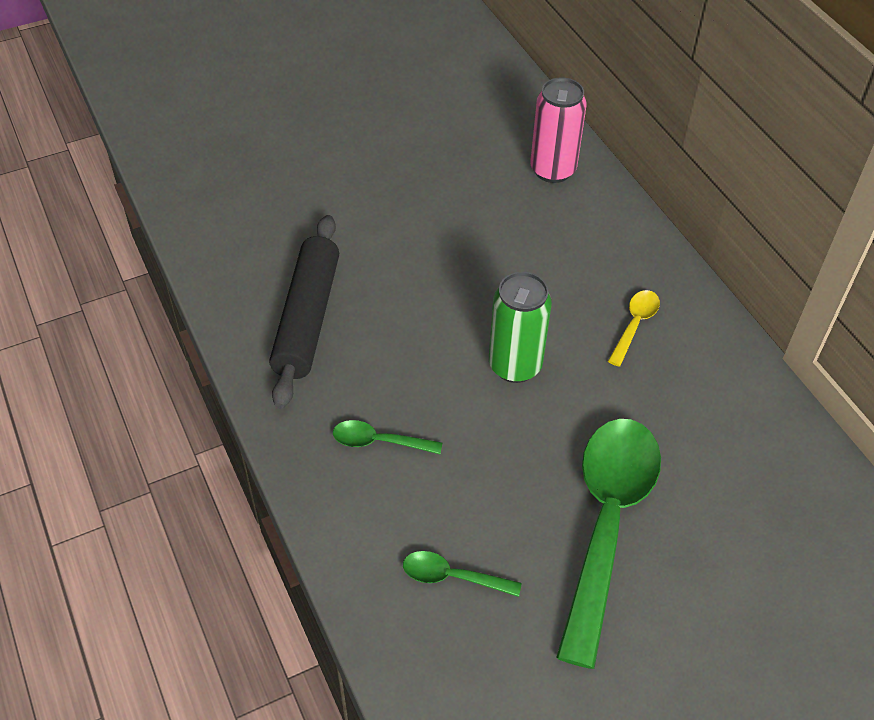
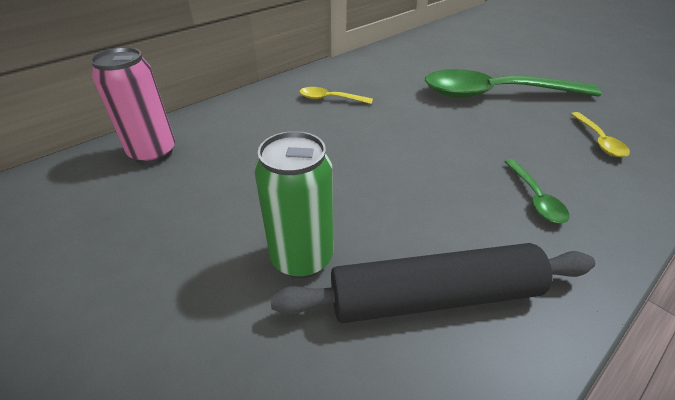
camera: 105 degrees left, 10 degrees down
(452, 577) = (598, 140): green spoon -> yellow spoon
(515, 365) = (400, 141): green can -> green can (302, 258)

